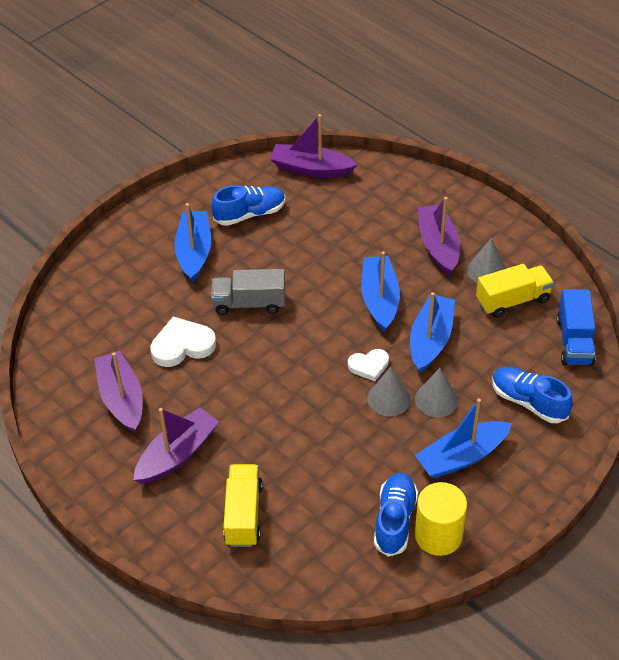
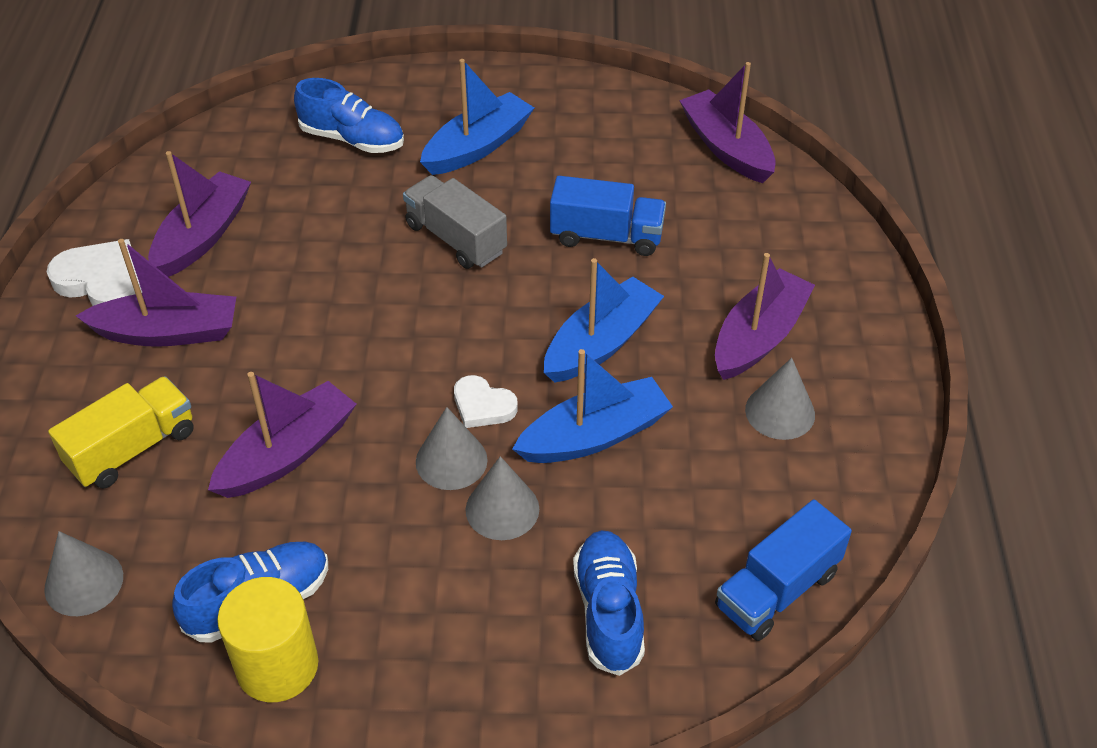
camera: 45 degrees right, 0 degrees up
(182, 345) = (330, 229): white heart -> white heart (102, 281)
(250, 214) = (590, 149): blue shoe -> blue shoe (352, 139)
(310, 582) = (84, 582): none -> grey cone
(315, 250) = (606, 236): none -> blue truck
(316, 456) = (287, 453): none -> purple boat
(462, 457) = (435, 601): blue boat -> none
(513, 300) = (764, 473): yellow truck -> none

